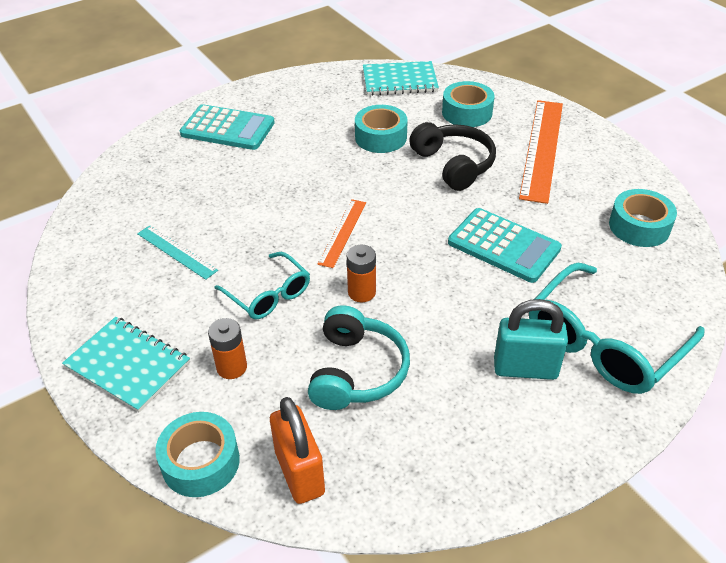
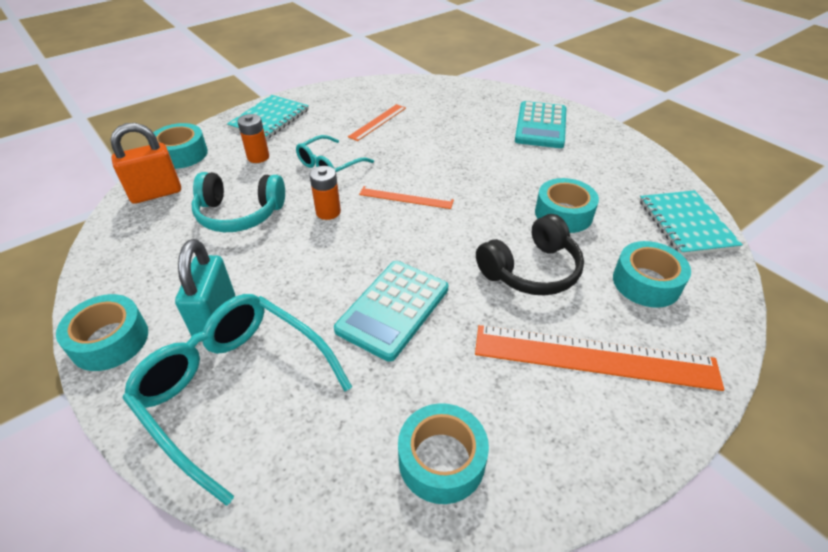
camera: 85 degrees right, 0 degrees up
(176, 252) = (377, 122): turquoise ruler -> orange ruler
(563, 453) = (110, 340): none -> turquoise tape

